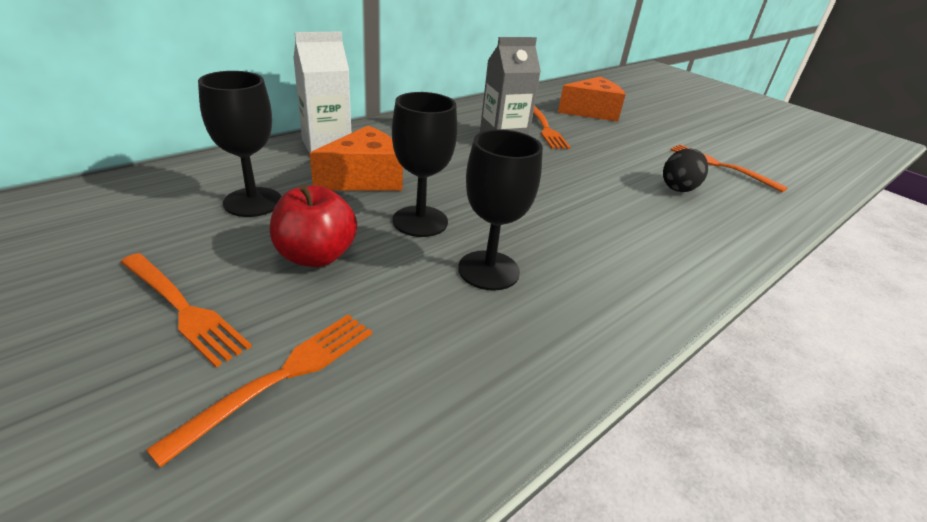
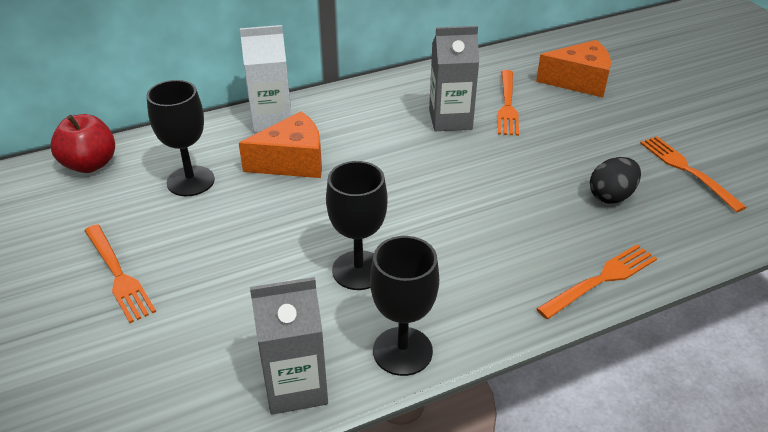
camera: 20 degrees right, 5 degrees up
(282, 376) = (170, 336): orange fork -> orange fork (601, 279)
(316, 256) = (224, 240): red apple -> red apple (90, 164)
(420, 221) = (322, 214): black goblet -> black goblet (402, 351)
(483, 412) = (296, 386): none -> grey carton

